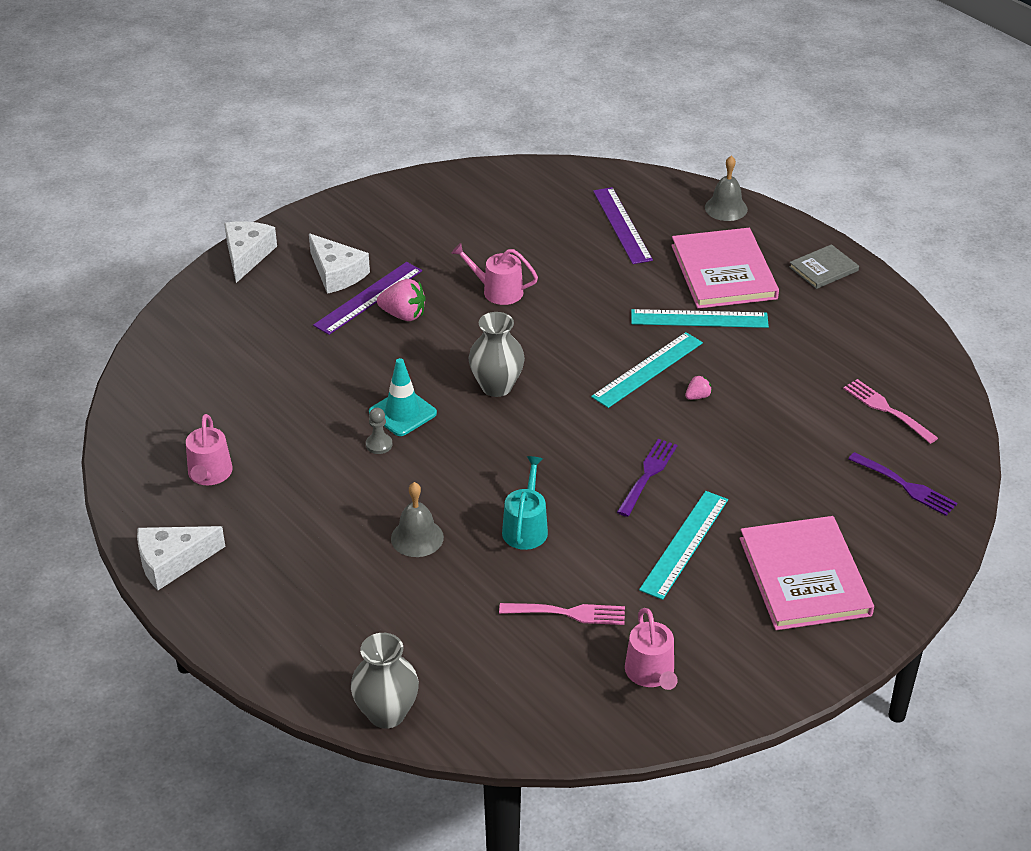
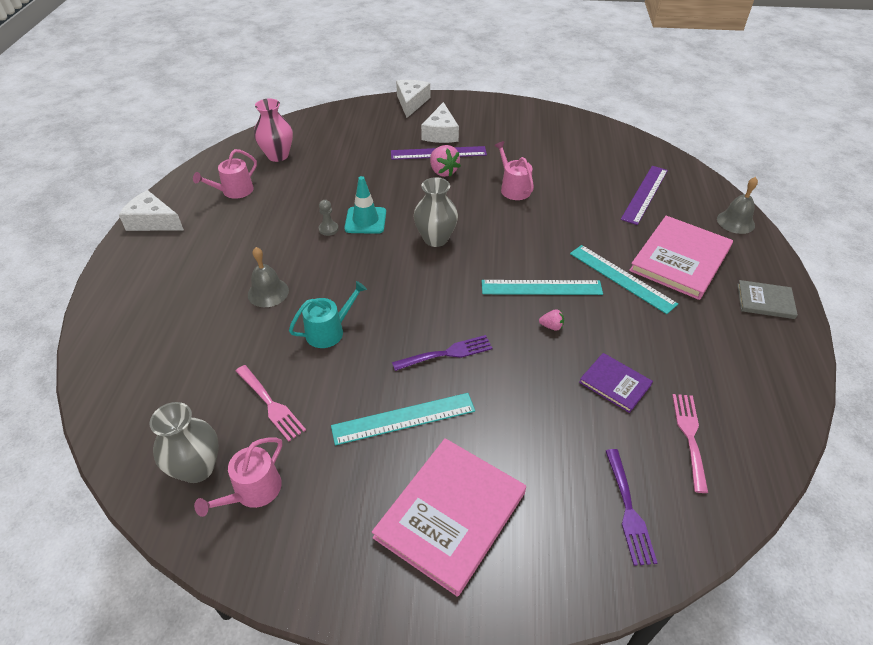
camera: 45 degrees right, 5 degrees up
(191, 407) = (278, 155): none -> pink vase
(247, 255) = (411, 103): white cheese -> white cheese turned 45 degrees counterclockwise
(386, 713) = (98, 381): grey vase -> grey vase (197, 468)
(797, 408) = (615, 383): none -> purple book

